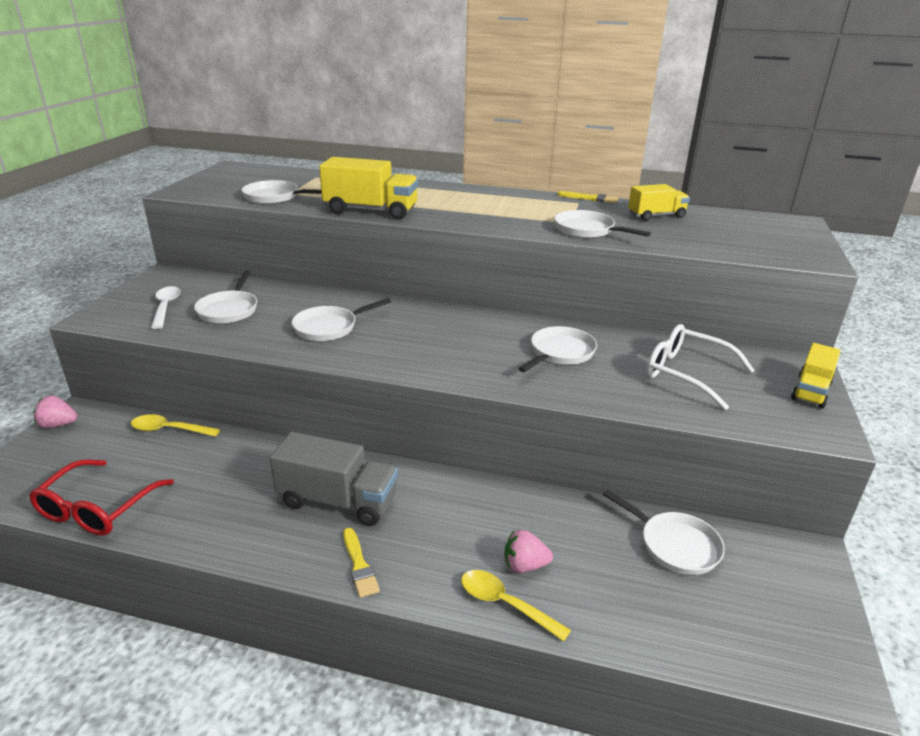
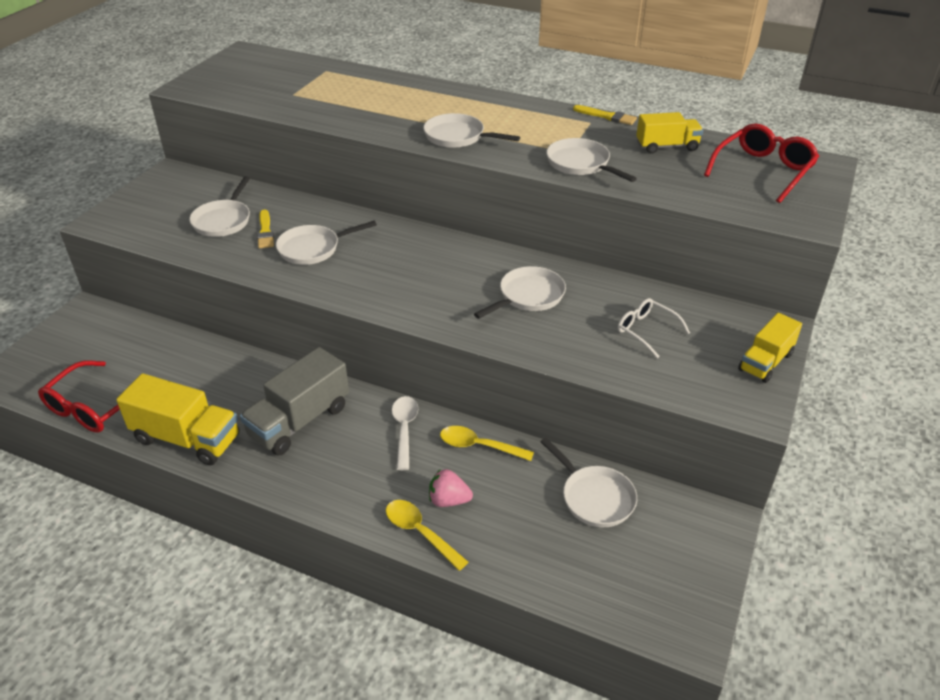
camera: 10 degrees right, 10 degrees up
(58, 424) = (68, 321): pink strawberry -> none
(166, 307) = (165, 213): white spoon -> white spoon (404, 430)
(169, 430) = (164, 335): yellow spoon -> yellow spoon (479, 446)
(275, 197) = (276, 100): white pan -> white pan (458, 137)
(338, 501) = (299, 421): grey truck -> grey truck turned 105 degrees clockwise
(359, 565) = (304, 483): yellow brush -> yellow brush (265, 232)
(371, 211) = (367, 124): yellow truck -> yellow truck (187, 438)
(686, 373) = (646, 331): white glasses -> white glasses, size x0.62
(751, 228) = (763, 170): none -> red glasses

